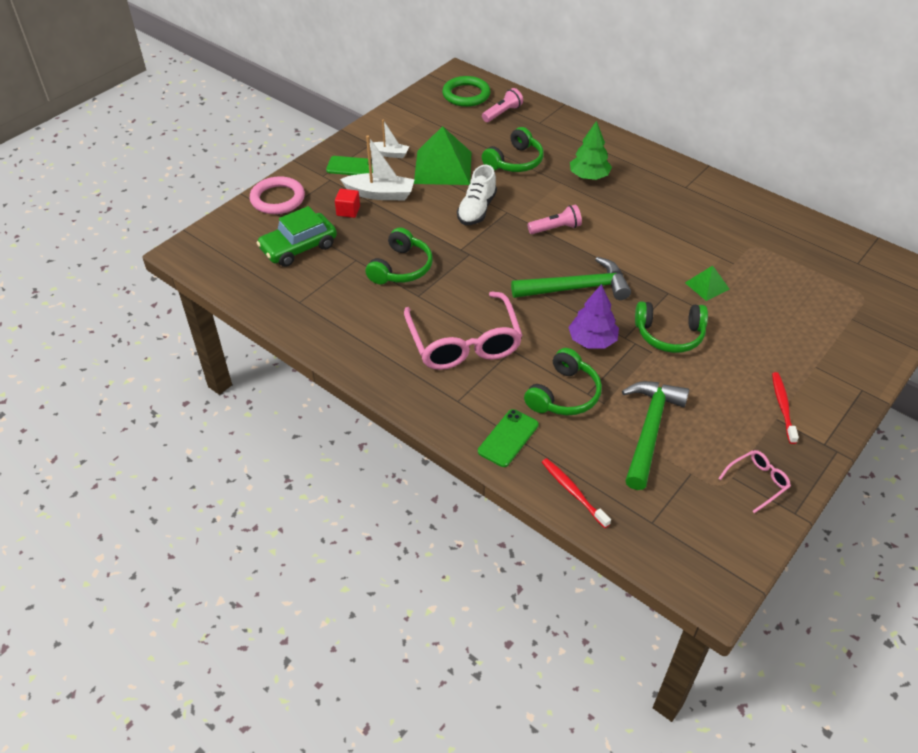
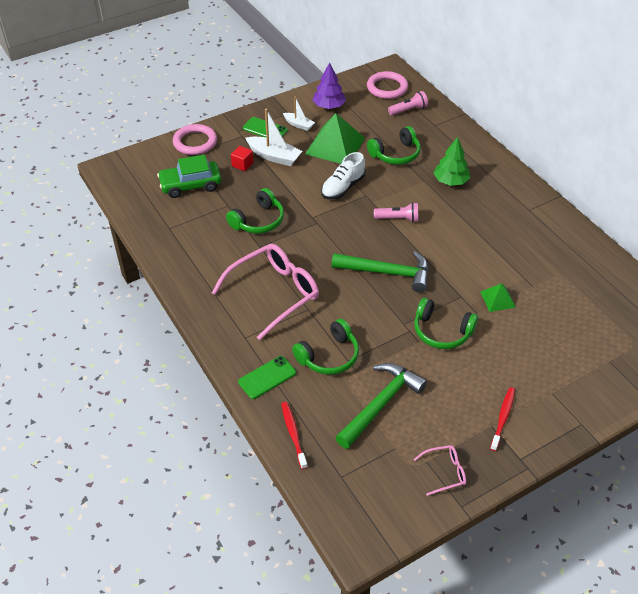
camera: 20 degrees right, 0 degrees up
(464, 343) = (274, 293): pink glasses -> pink glasses turned 135 degrees counterclockwise
(466, 95) = (387, 88): green ring -> pink ring
(592, 340) = (376, 319): purple tree -> purple tree (329, 106)

